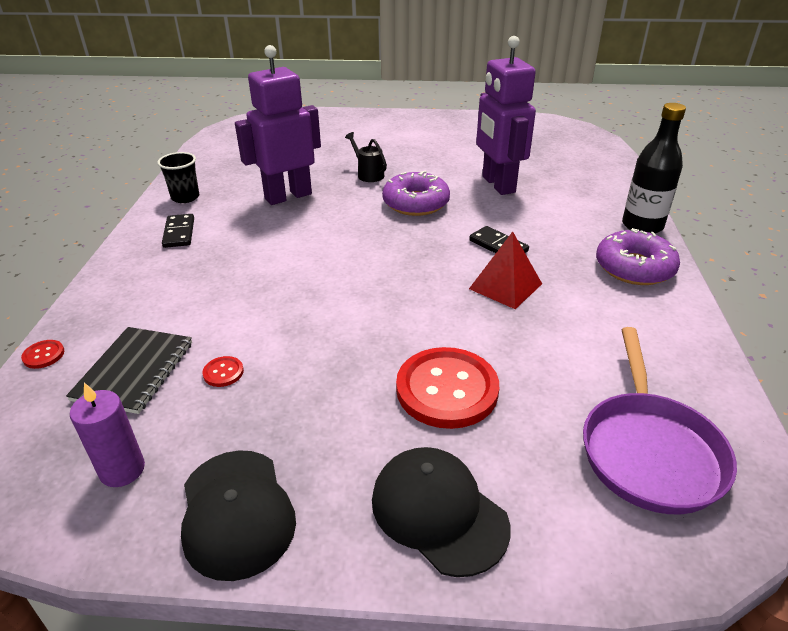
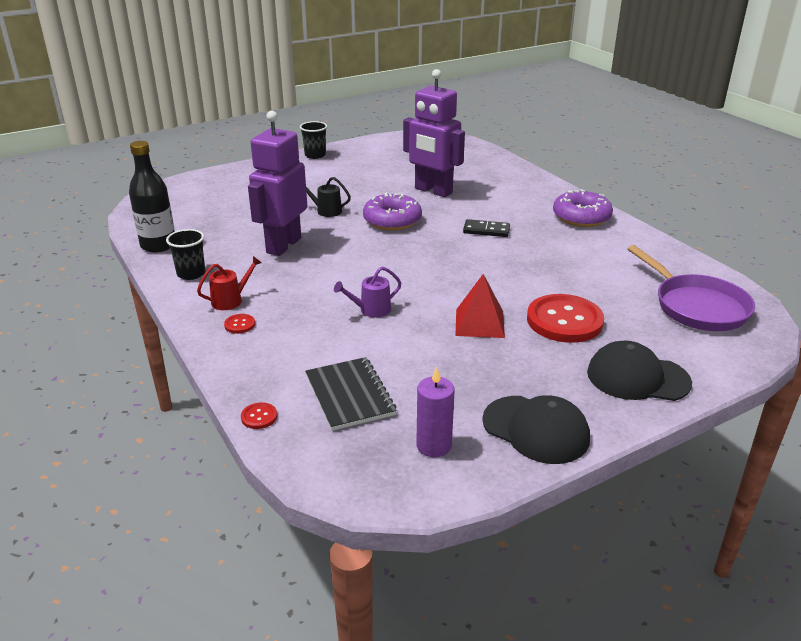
camera: 35 degrees left, 5 degrees down
(179, 233) = (231, 300): black domino -> red watering can
(223, 372) = (415, 369): red button -> red button (240, 325)
(271, 289) = (371, 310): none -> purple watering can
(431, 118) = (315, 155): none -> black cup
(505, 286) = (522, 253): red pyramid -> red pyramid (479, 323)
(642, 226) = (556, 191): black bottle -> black bottle (158, 245)

